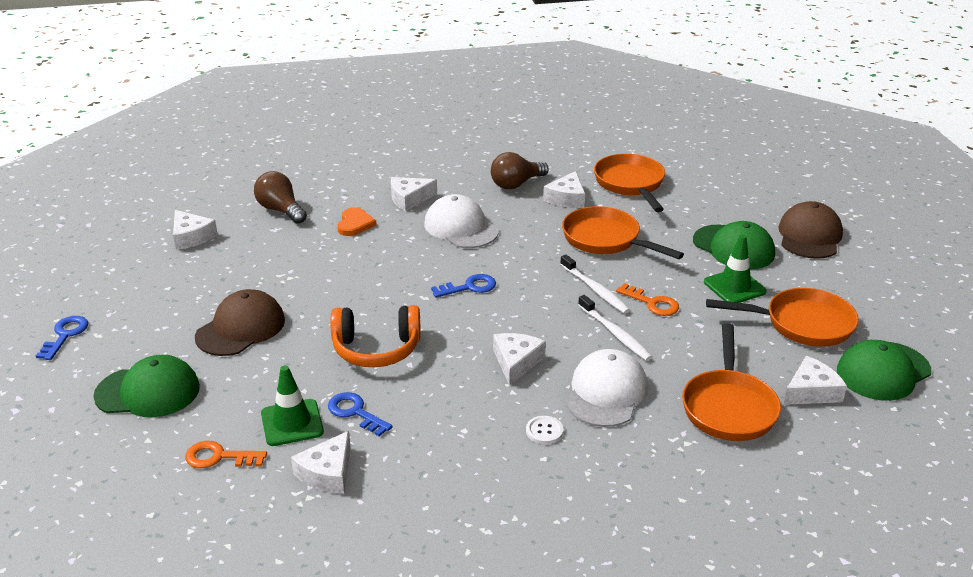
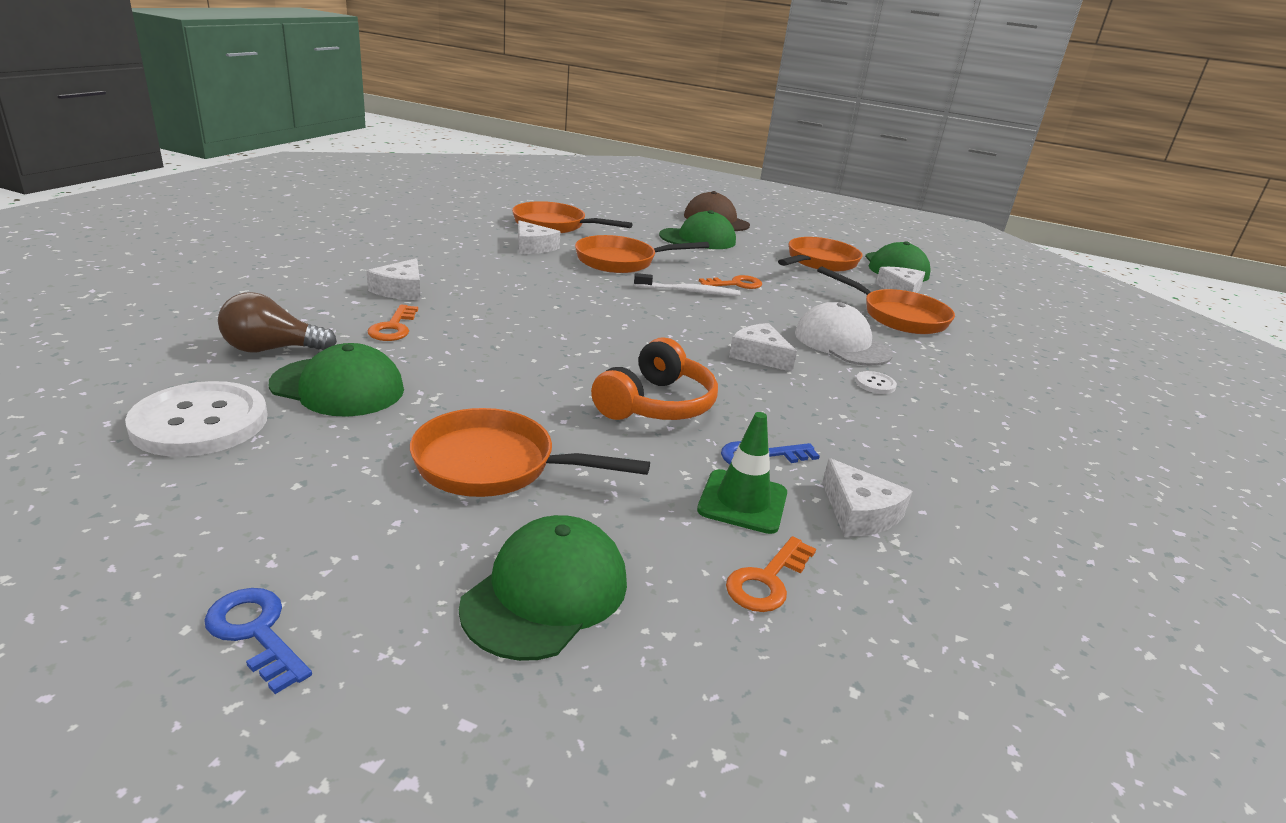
camera: 60 degrees left, 5 degrees down
(191, 237) = (200, 422): white cheese -> white button
(241, 328) = (495, 465): brown cap -> orange pan
(265, 248) = (338, 387): none -> green cap
(355, 224) = (393, 327): orange heart -> orange key
(460, 227) = (500, 293): white cap -> none
(469, 287) = (610, 327): blue key -> none
(516, 184) = (471, 250): brown light bulb -> none
(615, 333) = (762, 309): white toothbrush -> none
(734, 287) = (749, 258): green traffic cone -> none

